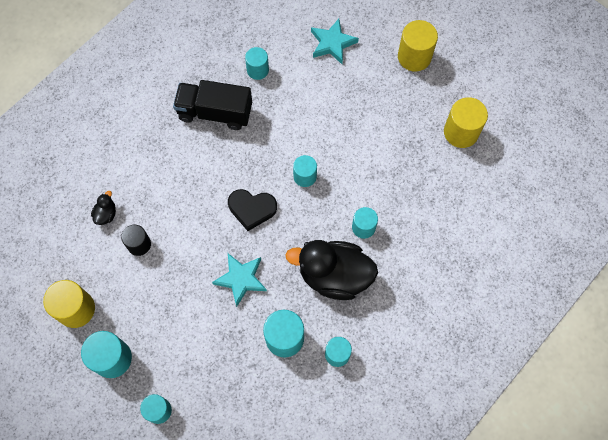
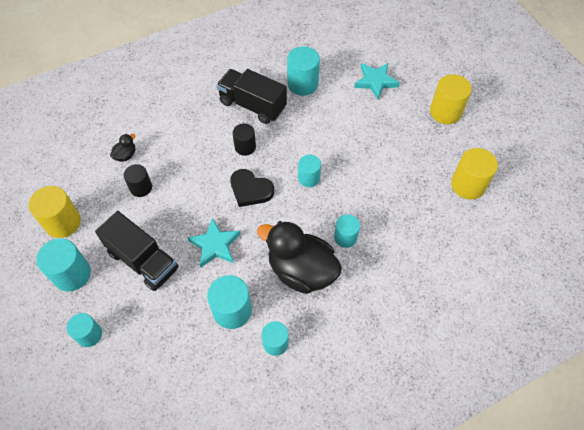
camera: 20 degrees right, 10 degrees down
(177, 320) = (143, 260): none -> black truck
(227, 163) = (245, 147): none -> black cylinder
(257, 70) = (302, 84): turquoise cylinder -> turquoise cylinder, size x1.55

